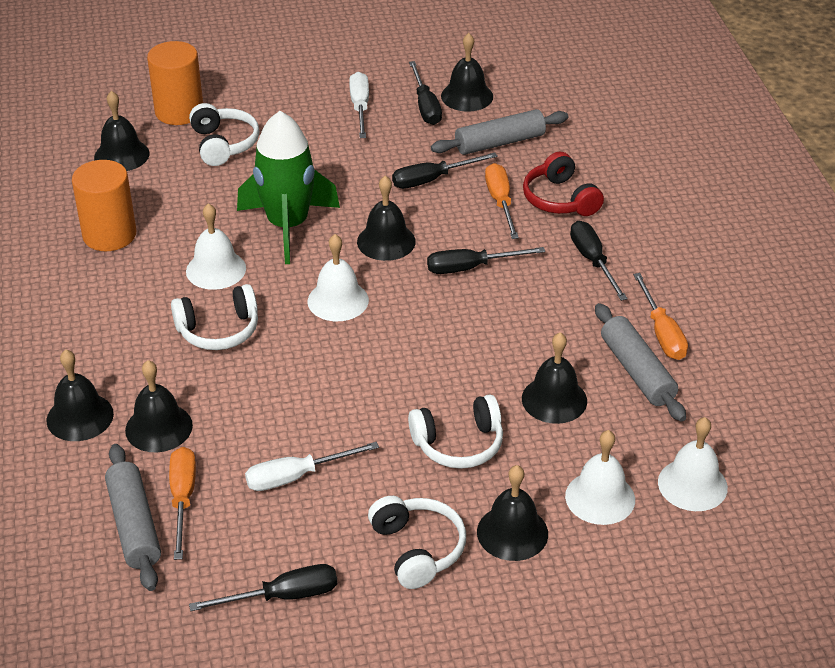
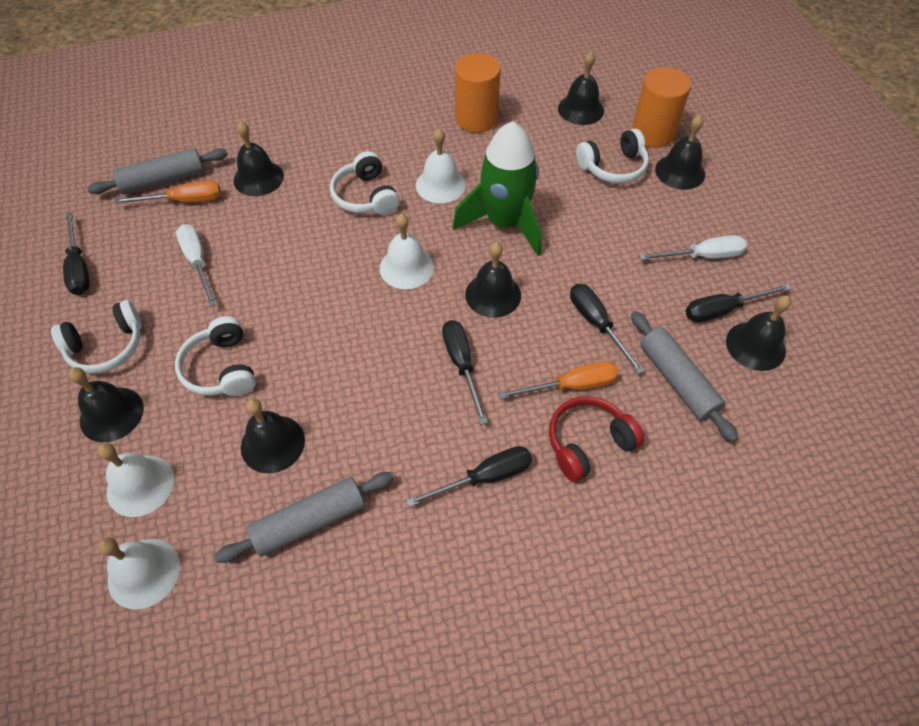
camera: 85 degrees right, 15 degrees up
(80, 417) = (272, 136): black bell -> black bell (680, 171)
(661, 333) = (370, 548): orange screwdriver -> none

